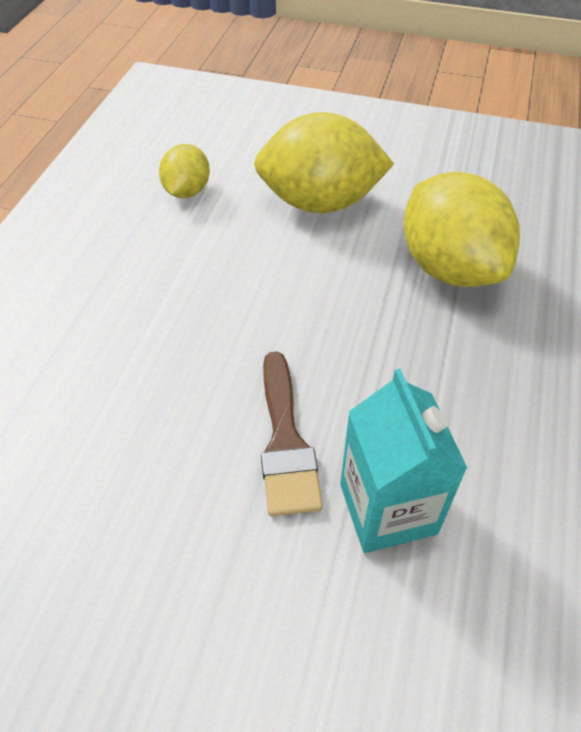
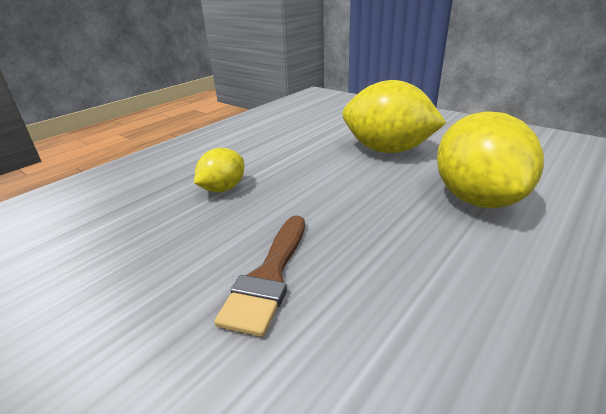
camera: 25 degrees right, 20 degrees down
(187, 191) = (301, 134): yellow lemon -> yellow lemon (223, 189)
(388, 508) = (328, 358): turquoise carton -> none

